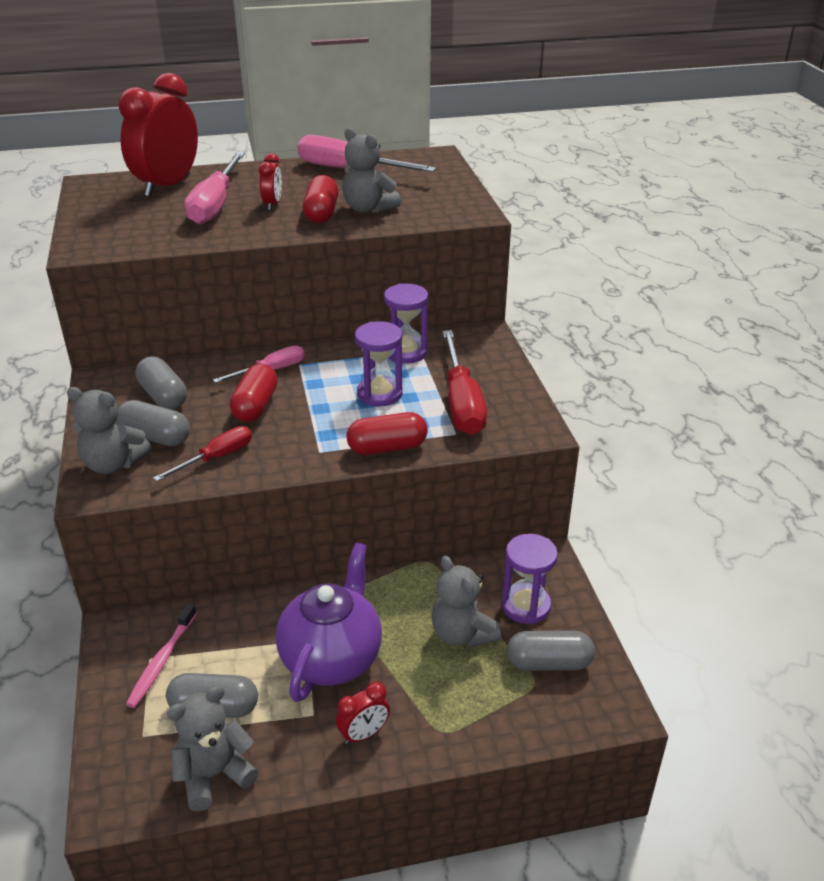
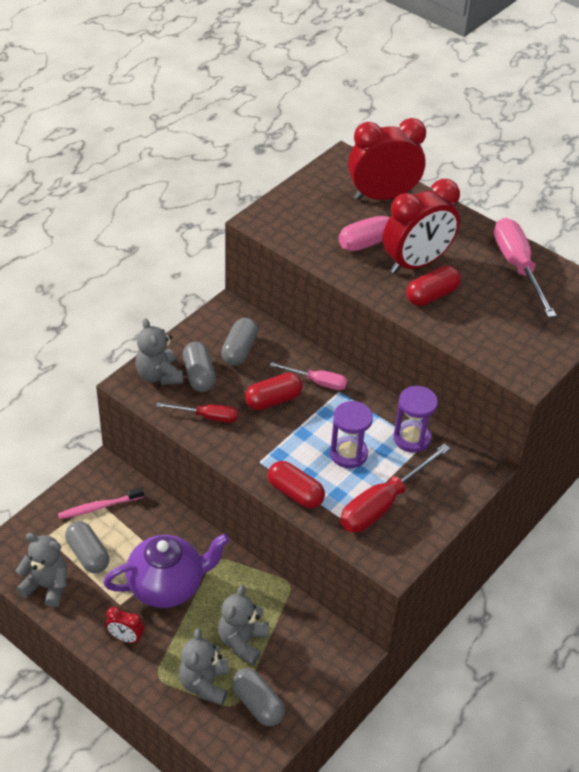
camera: 50 degrees right, 10 degrees up
(273, 204) = (416, 263): red clock -> red clock, size x2.23
(368, 208) = (467, 314): grey teddy bear -> grey teddy bear (204, 684)
(526, 606) = (297, 664): purple hourglass -> none

